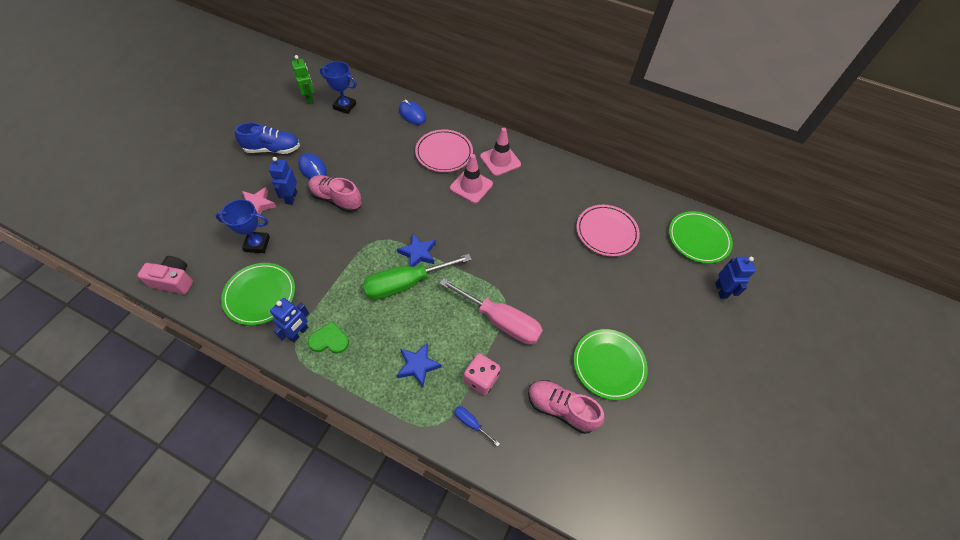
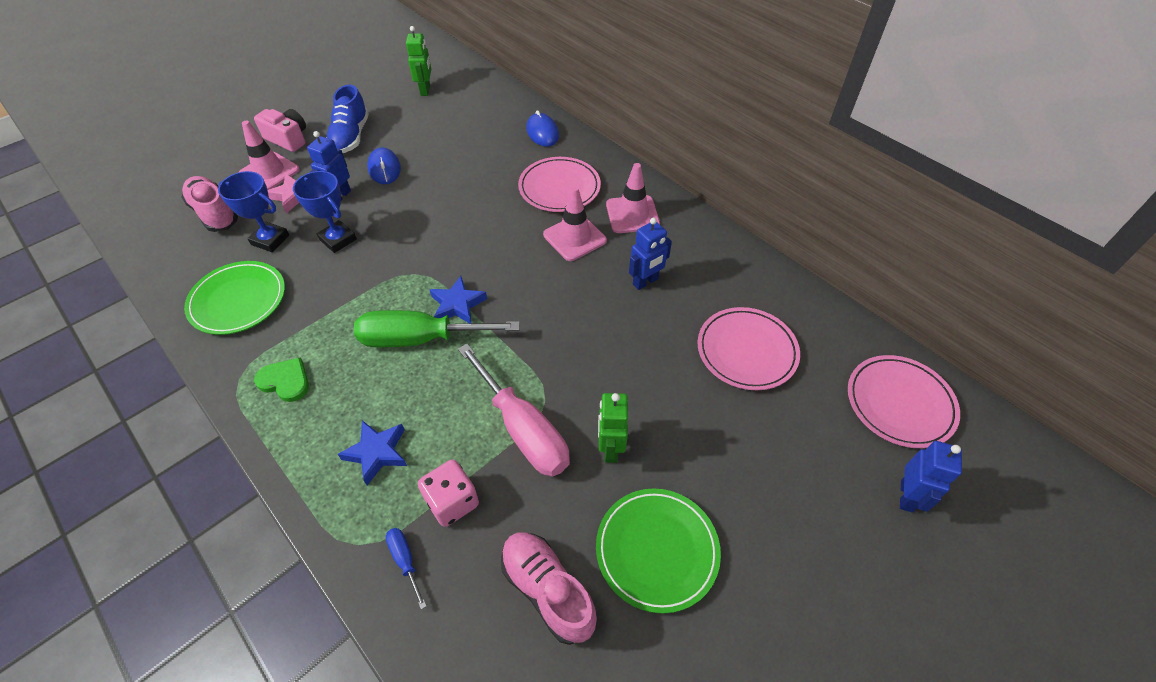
camera: 25 degrees right, 5 degrees down
(174, 281) = (156, 256): pink camera -> pink camera (288, 139)
(224, 192) = (269, 172): none -> pink traffic cone
(272, 149) = (351, 137): blue shoe -> blue shoe turned 75 degrees clockwise
(298, 333) = (254, 360): blue robot -> blue robot (645, 282)
(336, 199) = (392, 211): pink shoe -> pink shoe (215, 213)
(344, 106) = (463, 106): blue trophy -> blue trophy (338, 239)
(557, 316) = (610, 448): none -> green robot
(698, 239) = (899, 403): green plate -> pink plate

